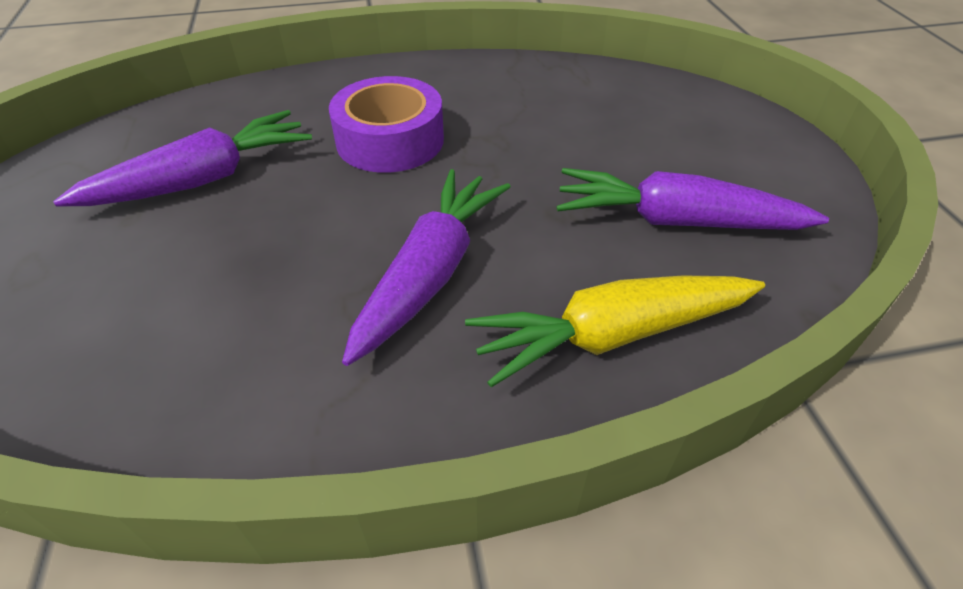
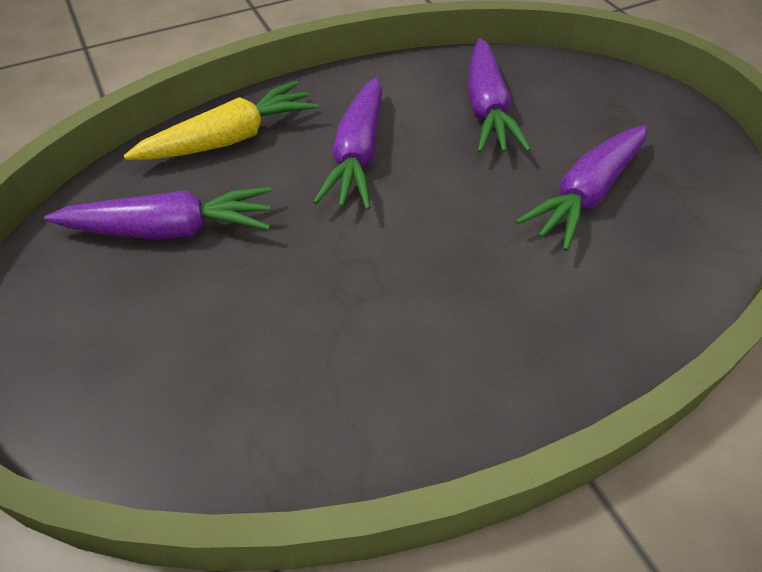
camera: 165 degrees right, 5 degrees up
(201, 312) = (487, 109): none -> purple carrot
(390, 140) = (456, 272): purple tape -> none

